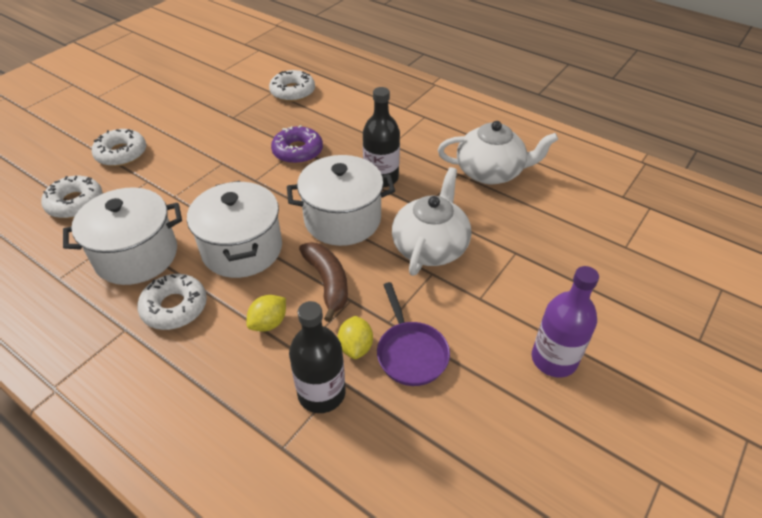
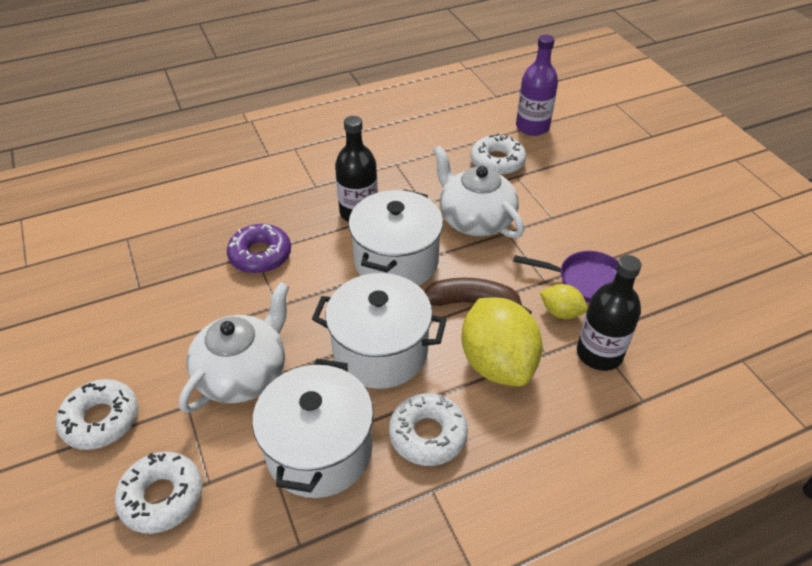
camera: 60 degrees left, 0 degrees up
(269, 323) = (497, 363): yellow lemon -> yellow lemon, size x2.08
(292, 92) = (146, 221): white donut -> white donut (497, 162)
(490, 172) = (411, 145): white teapot -> white teapot (243, 373)
(554, 359) = (634, 207): purple bottle -> purple bottle (532, 127)

